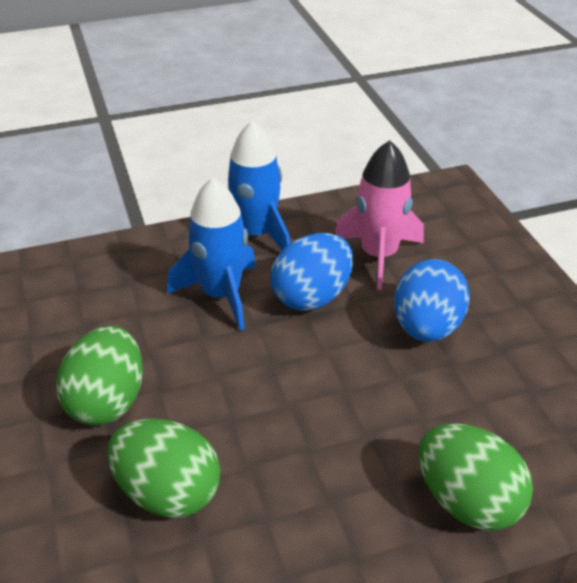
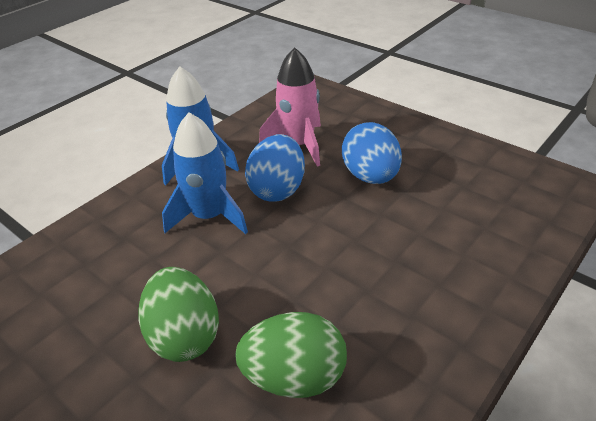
camera: 30 degrees left, 0 degrees up
(467, 501) = (493, 270): green egg -> none

